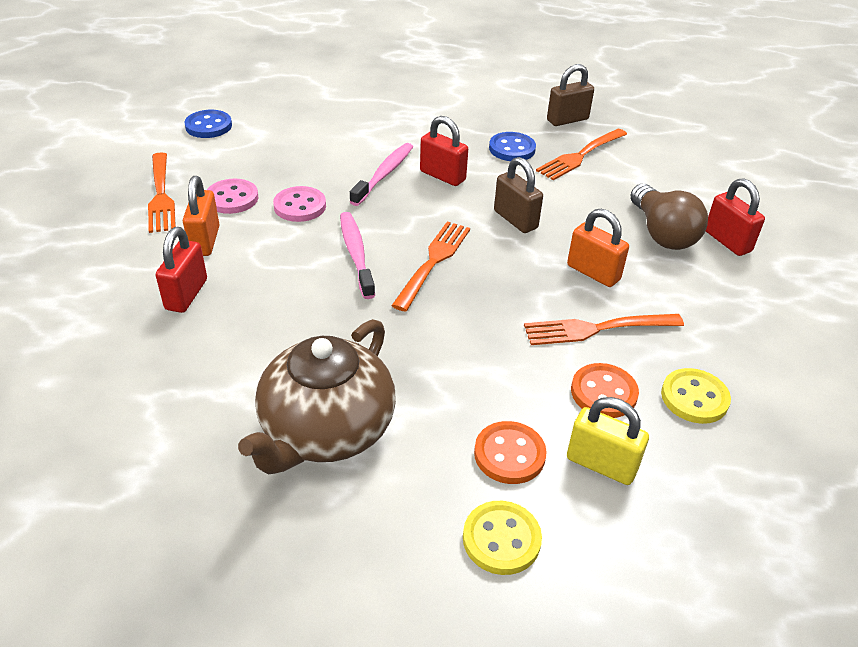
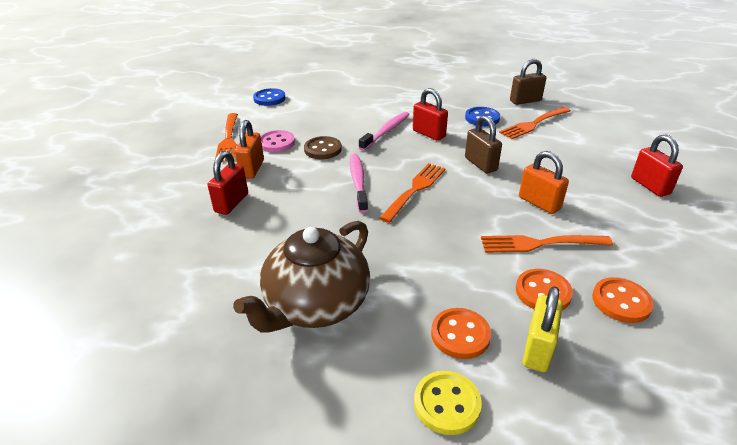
camera: 10 degrees right, 5 degrees down
(300, 206) = (323, 149): pink button -> brown button
(601, 464) = (538, 349): yellow padlock -> yellow padlock turned 75 degrees clockwise
(662, 233) = (596, 178): brown light bulb -> none
(694, 398) = (621, 301): yellow button -> orange button

